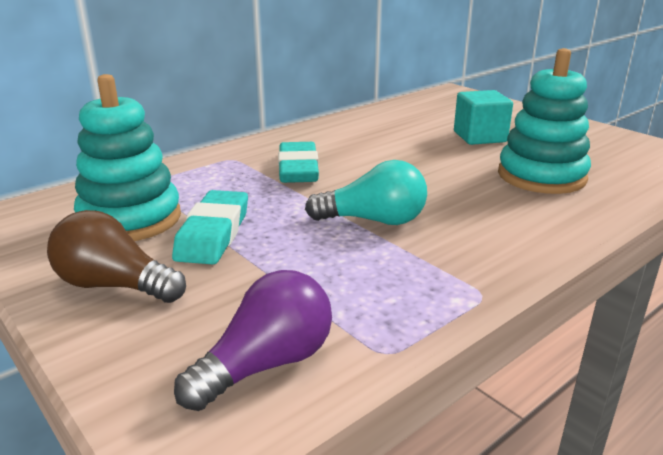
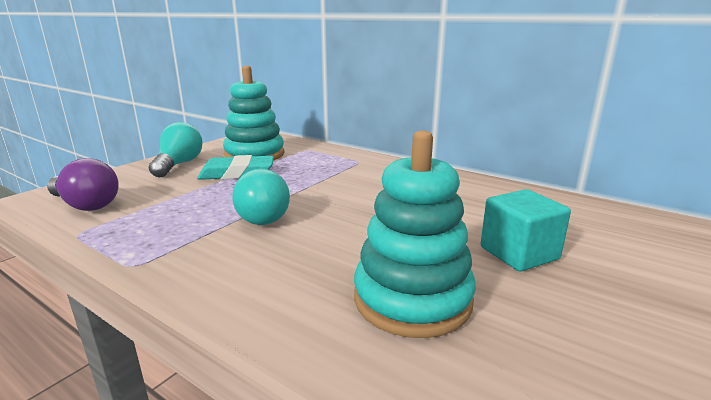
camera: 75 degrees right, 5 degrees down
(115, 285) = (178, 165): brown light bulb -> turquoise light bulb
(298, 169) = (351, 181): turquoise eraser -> none

